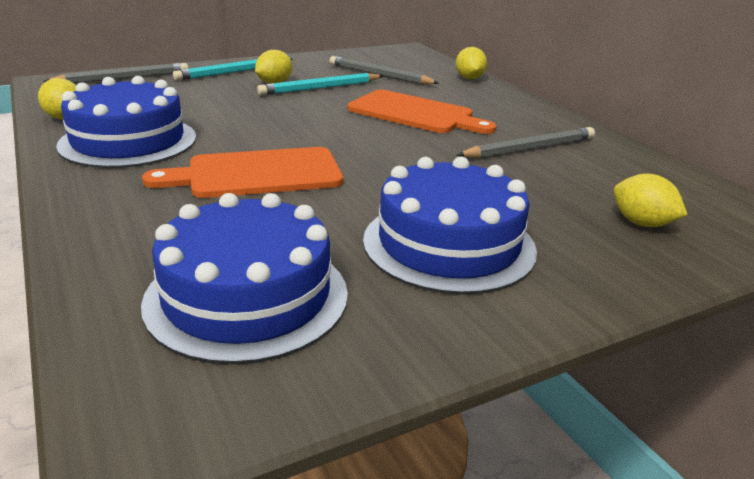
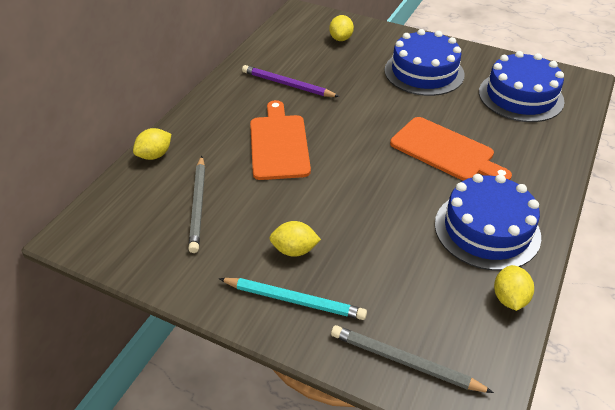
camera: 125 degrees left, 15 degrees up
(320, 88) = (275, 216): turquoise pencil -> none
(529, 148) = (287, 84): grey pencil -> purple pencil

